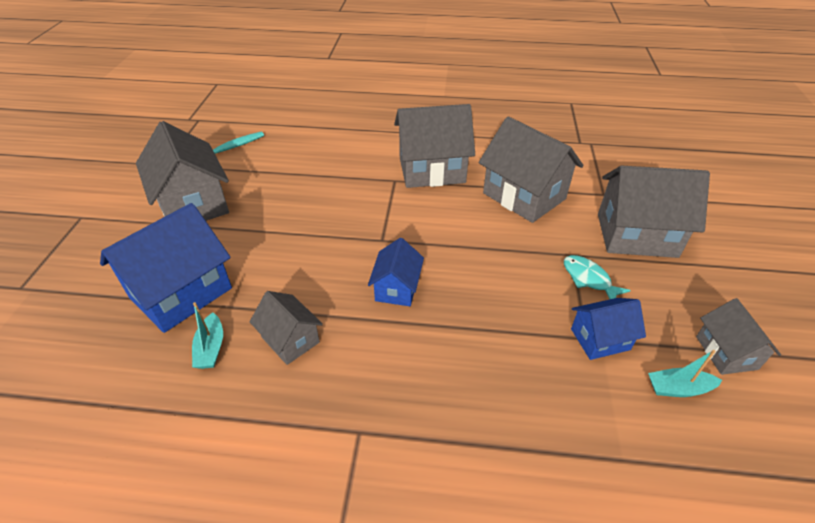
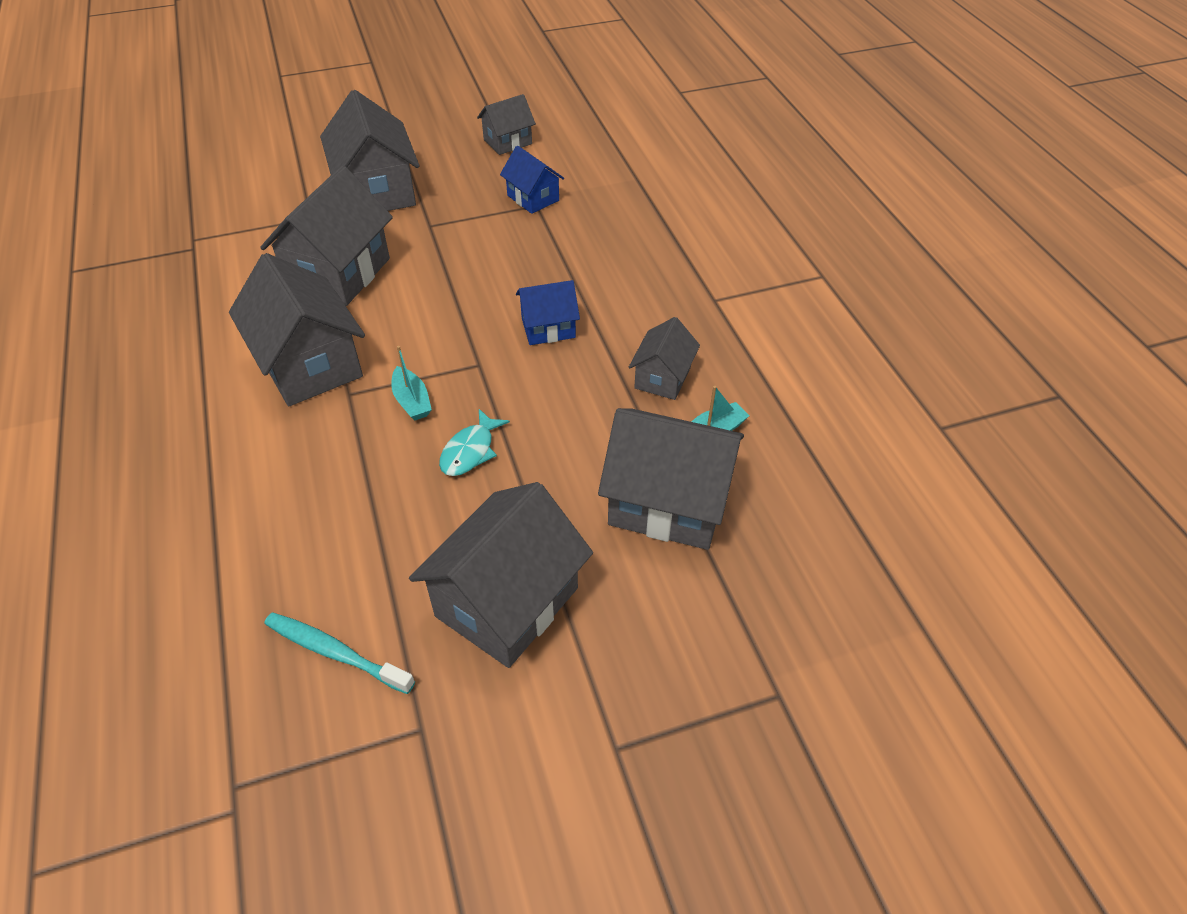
camera: 115 degrees left, 5 degrees up
(181, 293) = (668, 503): blue house -> grey house
(589, 279) = (461, 212): turquoise fish -> turquoise fish (470, 451)
(678, 388) = (558, 160): turquoise boat -> turquoise boat (412, 401)

